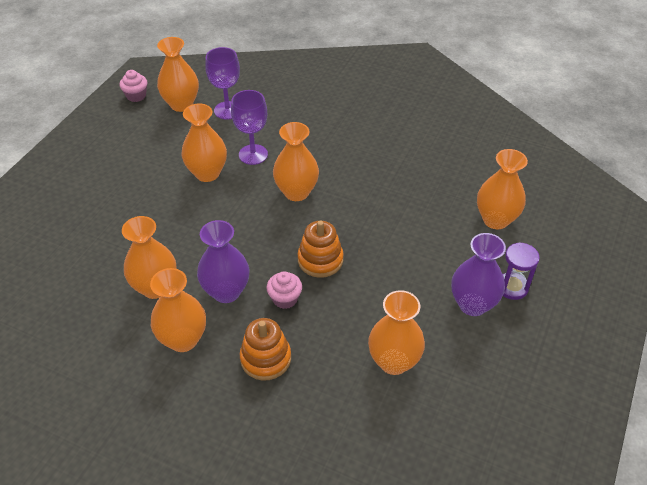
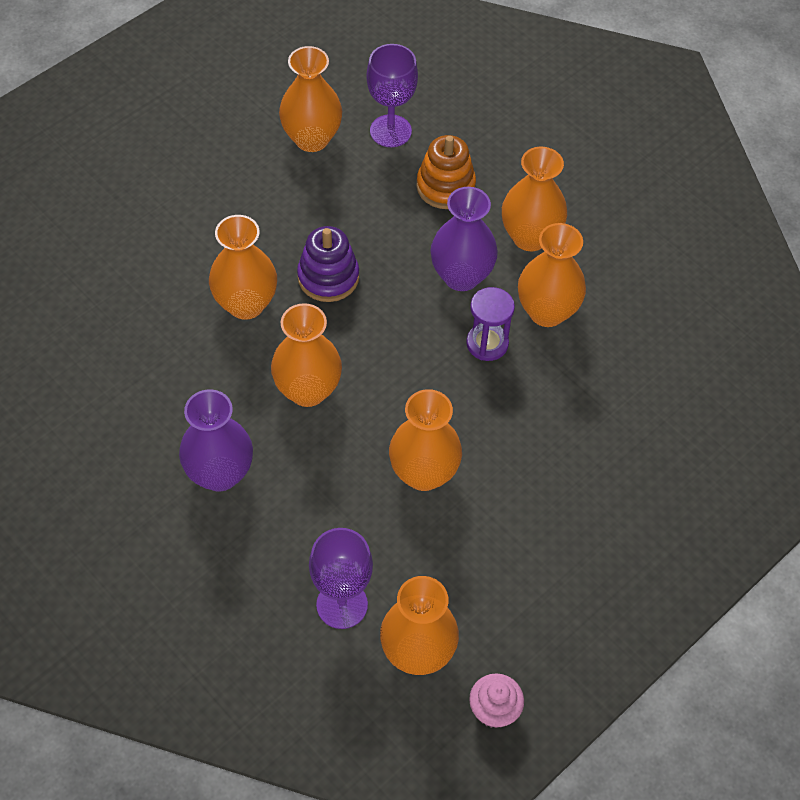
camera: 160 degrees left, 10 degrees up
(253, 154) = (340, 485): purple goblet -> purple goblet (390, 131)
(285, 299) = (395, 243): pink cupcake -> none
(320, 260) = (328, 277): orange stacking toy -> purple stacking toy
(472, 304) = (185, 165): purple vase -> purple vase (220, 473)
(495, 220) = (72, 253): orange vase -> orange vase (246, 304)
(512, 287) = (126, 167): purple hourglass -> purple hourglass (487, 343)

